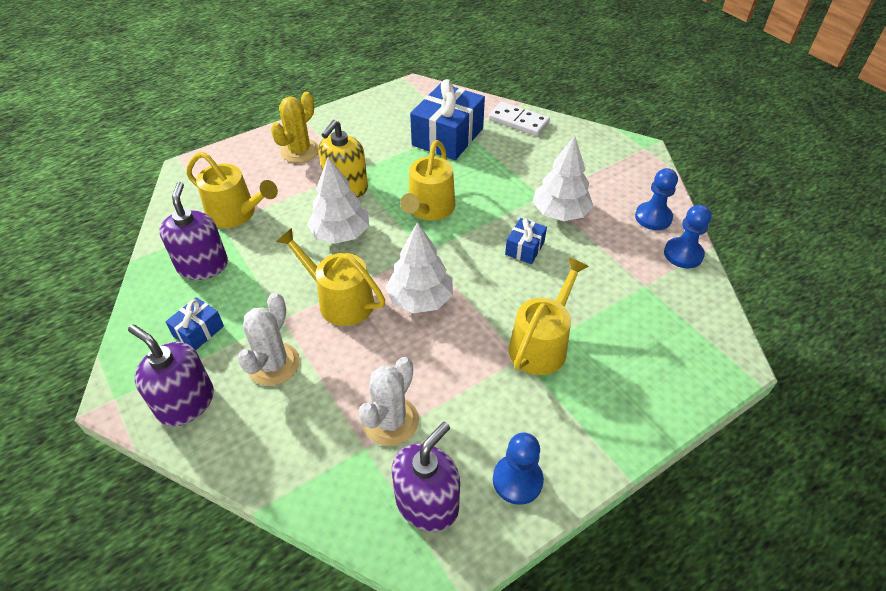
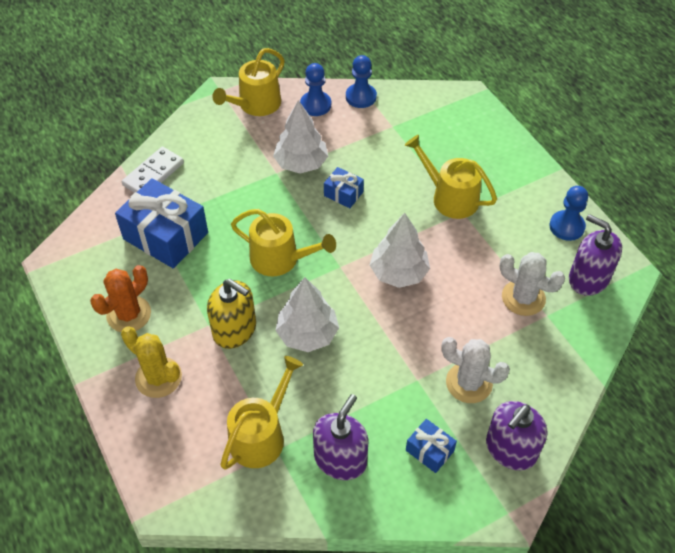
camera: 85 degrees left, 5 degrees up
(203, 265) = (340, 459): purple soap dispenser -> purple soap dispenser turned 120 degrees clockwise
(340, 301) = (397, 333): yellow watering can -> yellow watering can (256, 105)
(362, 128) = (129, 314): none -> orange cactus

